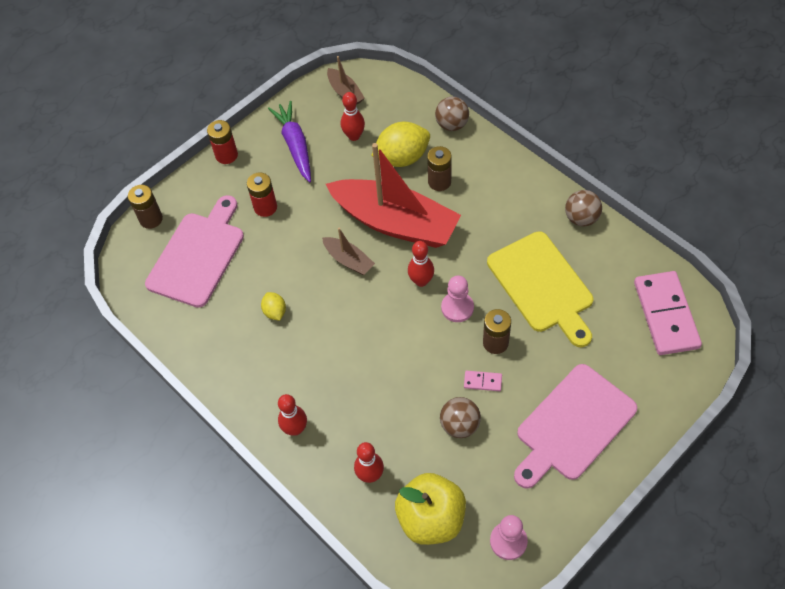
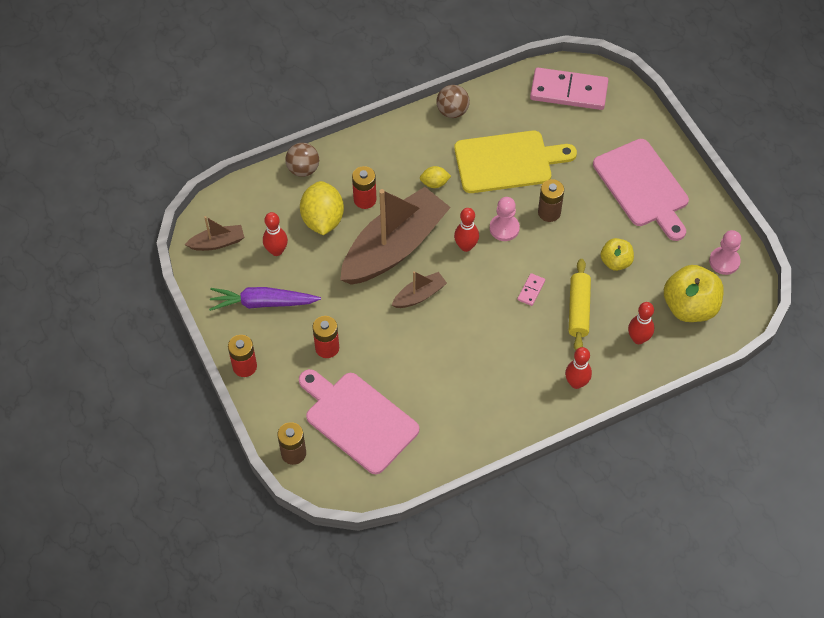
camera: 75 degrees left, 0 degrees up
(275, 312) = (450, 369): yellow lemon -> yellow lemon (434, 183)
(385, 406) = (578, 309): none -> yellow rolling pin
(395, 223) = (394, 247): red boat -> brown boat
(439, 182) = (365, 199): brown battery -> red battery
(460, 425) = (615, 262): brown ball -> yellow apple
(482, 381) = (582, 233): pink domino -> pink domino (531, 290)

